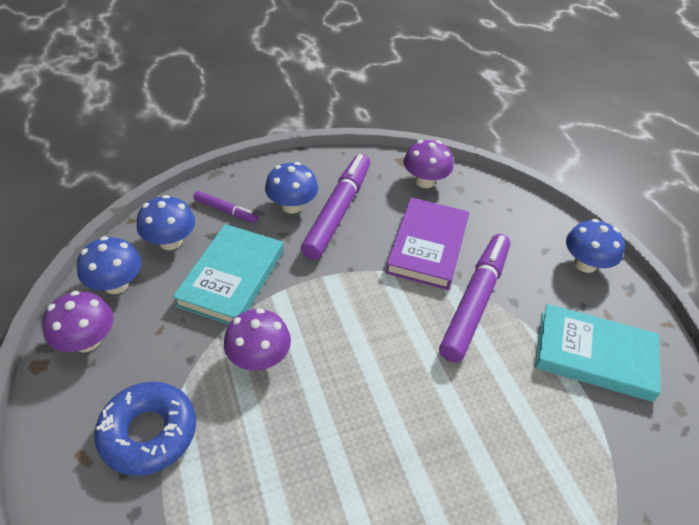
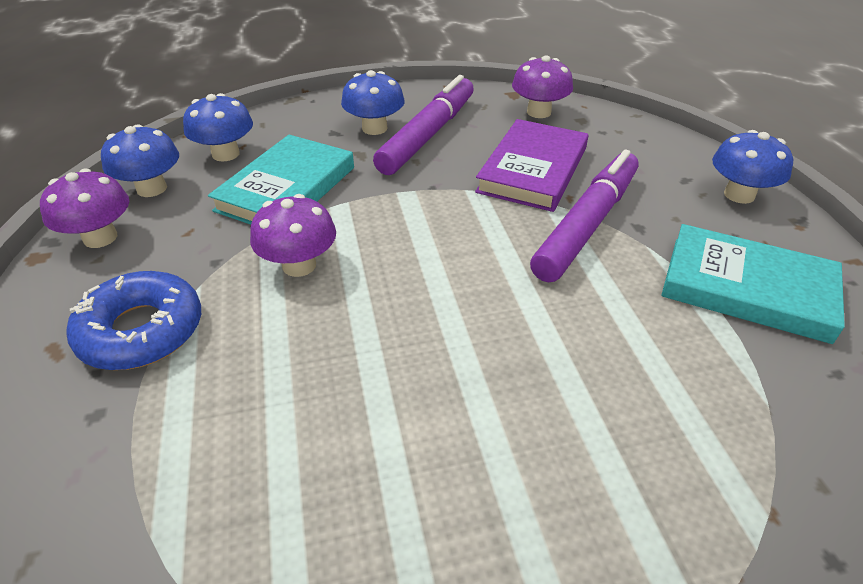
camera: 10 degrees right, 5 degrees down
(226, 211) = (297, 130): purple marker -> none

